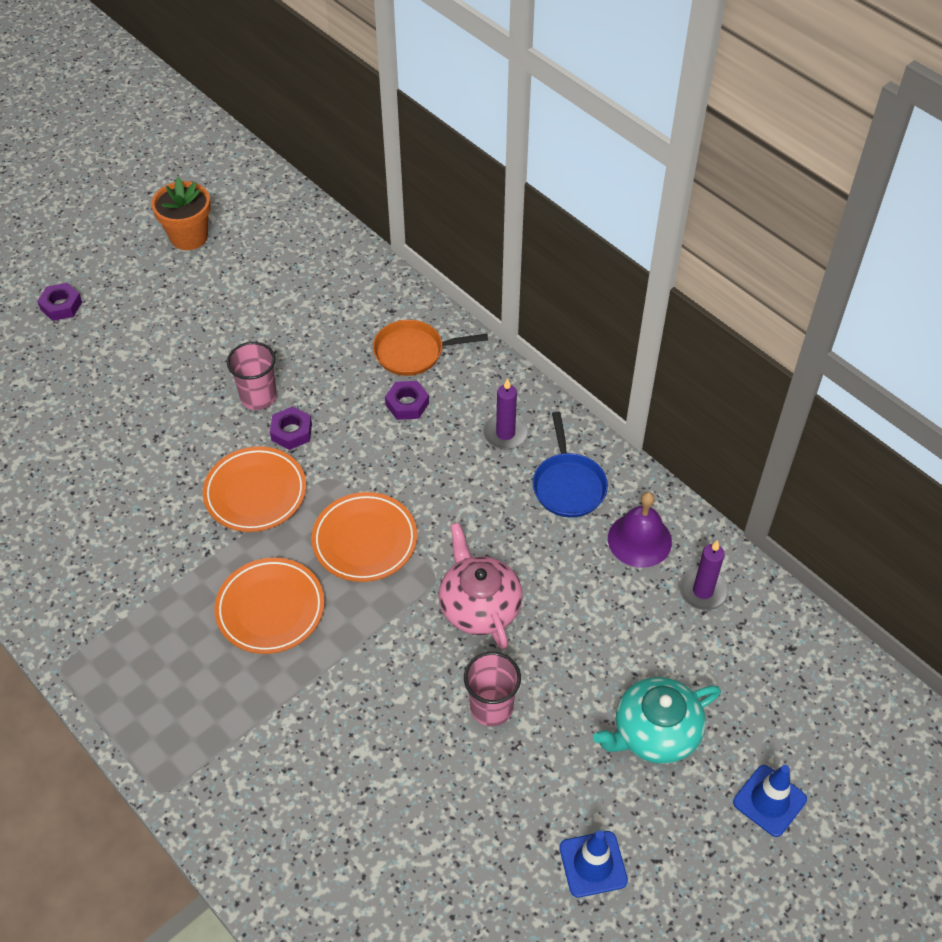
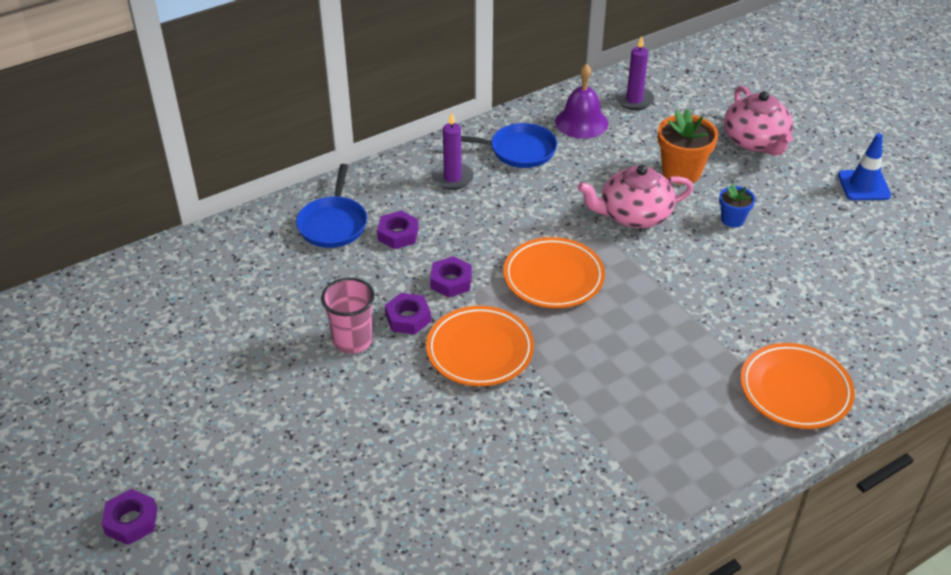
camera: 80 degrees left, 10 degrees down
(189, 237) = (73, 388): orange flower pot -> orange flower pot (681, 172)
(270, 609) = (621, 348): orange plate -> orange plate (795, 390)
(346, 456) = (451, 281): none -> purple nut
(413, 352) = (333, 224): orange pan -> blue pan
(491, 707) = (732, 220): pink cup -> blue flower pot
(654, 732) = (755, 141): turquoise teapot -> pink teapot
(769, 801) = (808, 100): blue traffic cone -> none

